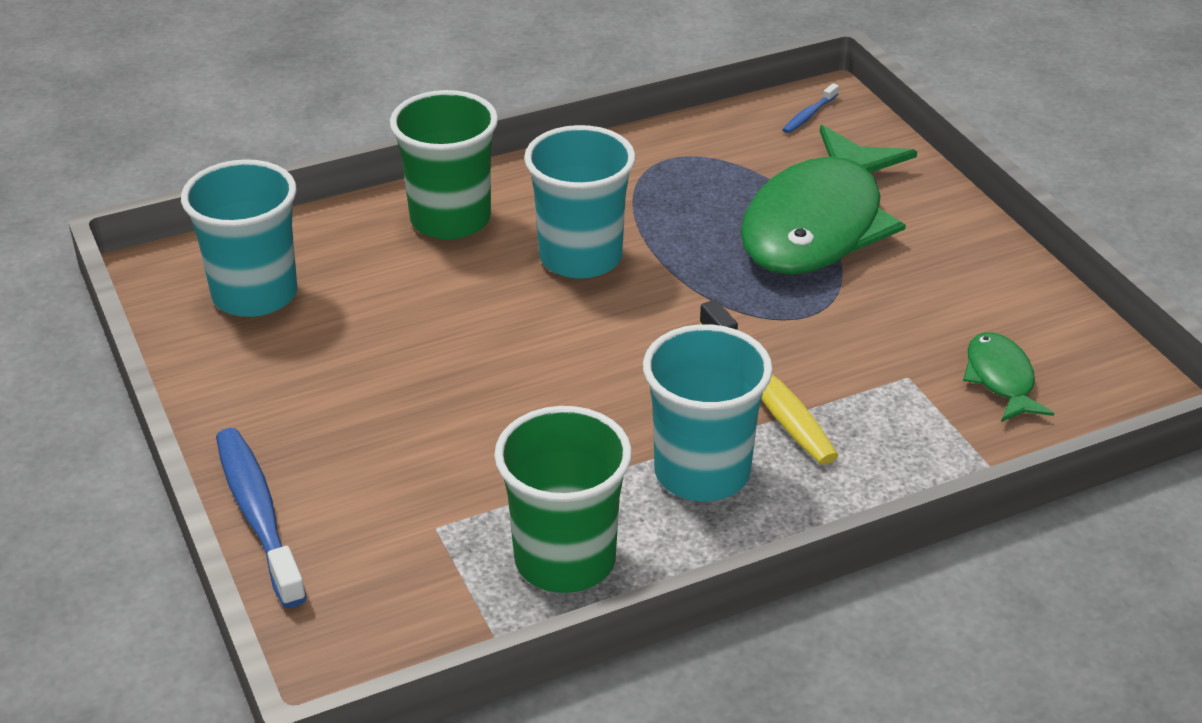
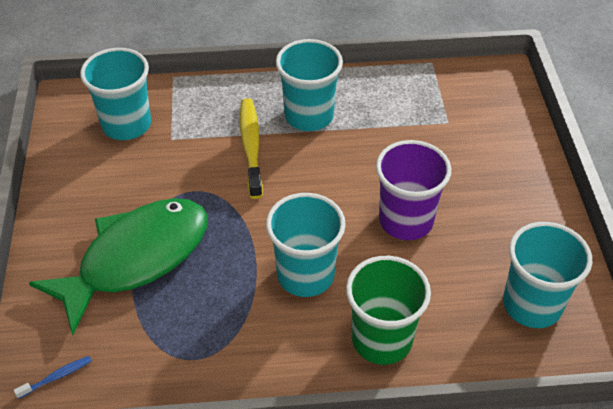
camera: 160 degrees left, 10 degrees up
(258, 514) = (536, 150): blue toothbrush -> none
(463, 351) = (406, 221): none -> purple cup
(565, 560) = (392, 92): green cup -> none
(1000, 379) = (126, 124): green fish -> turquoise cup

